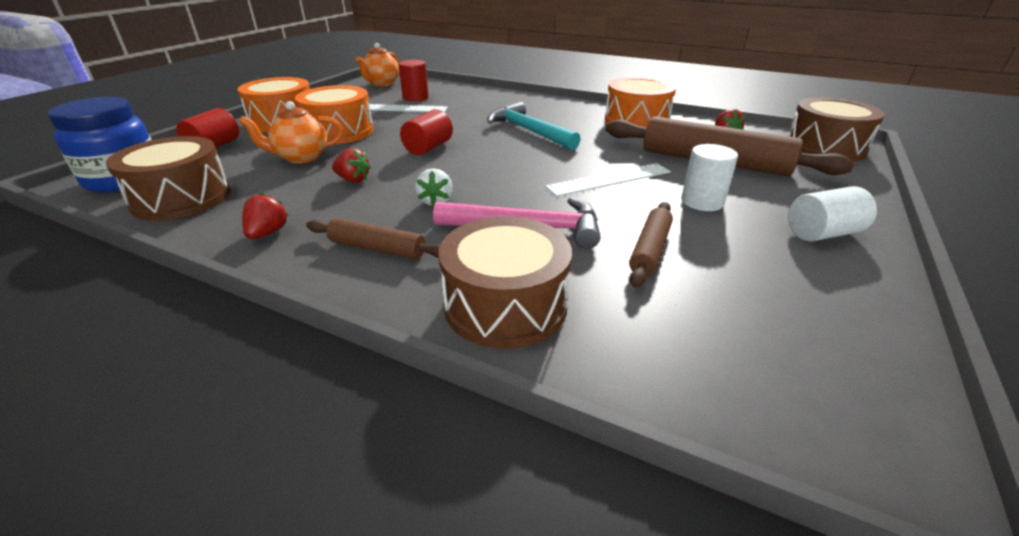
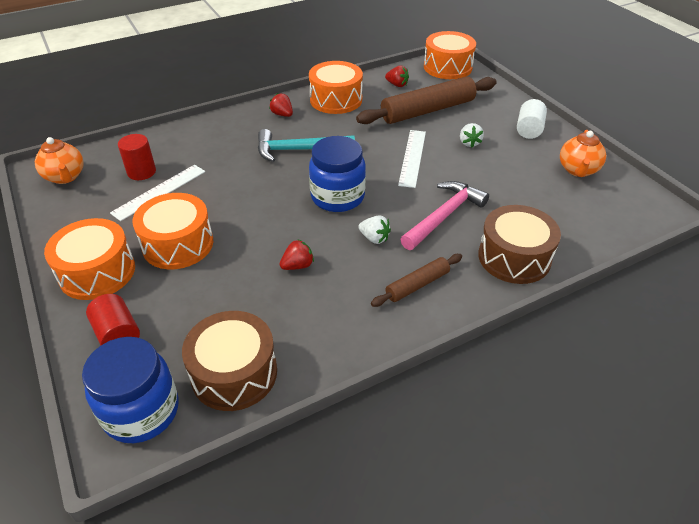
camera: 55 degrees left, 10 degrees up
(268, 233) = (350, 331): red strawberry -> red strawberry (282, 114)
(301, 157) = (217, 282): orange teapot -> orange teapot (578, 170)
(428, 148) = (276, 208): red cylinder -> none
(481, 165) = (337, 197): none -> blue jar
(650, 250) = (501, 187): brown rolling pin -> none
(702, 202) = (469, 143): white cylinder -> white strawberry
(825, 147) = (447, 67): brown drum -> orange drum

